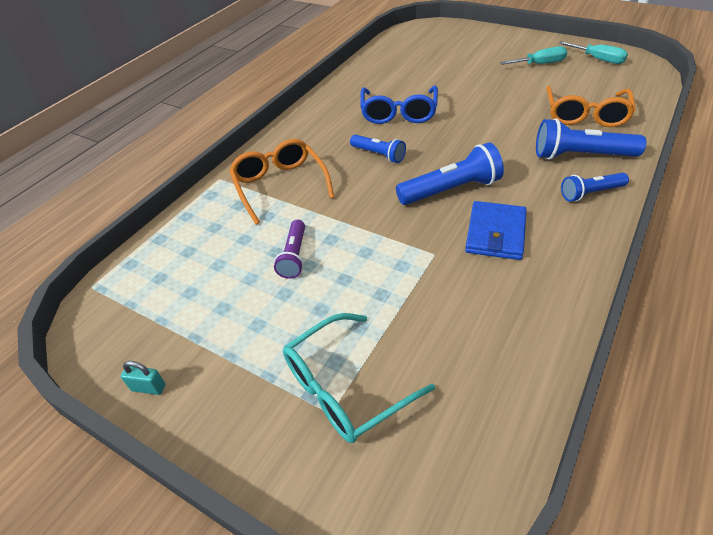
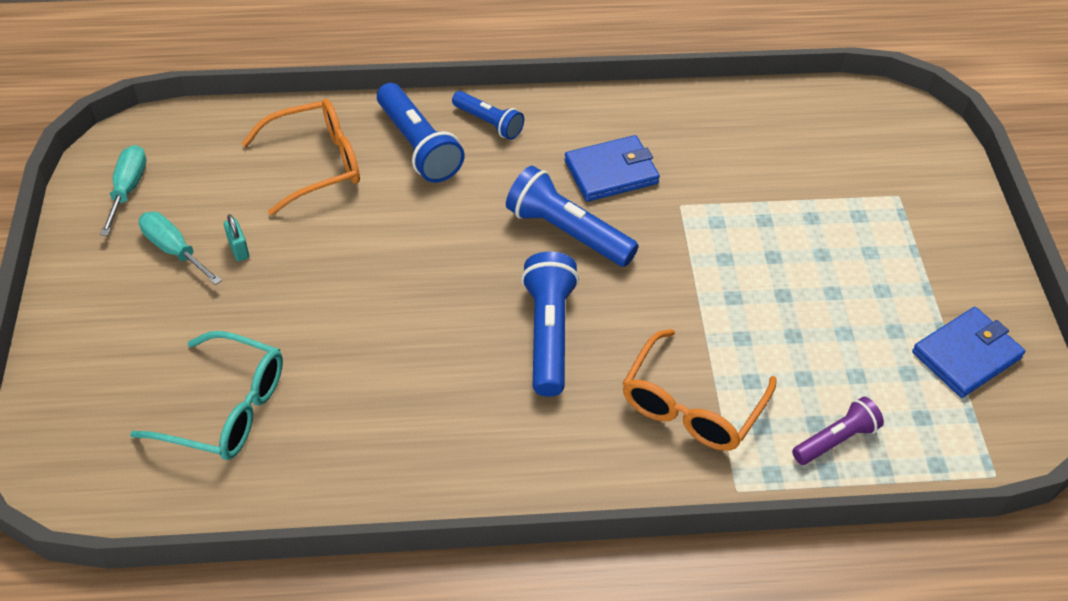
camera: 130 degrees left, 5 degrees up
(148, 388) = (1009, 325): turquoise padlock -> turquoise padlock (239, 249)
(163, 336) = (966, 355): none -> blue wallet
(294, 256) = (783, 315): purple flashlight -> purple flashlight (836, 440)
(346, 387) = (870, 197): turquoise glasses -> turquoise glasses (225, 408)
(379, 155) = (548, 334): blue flashlight -> blue flashlight, size x1.63
(398, 113) = (427, 363): blue glasses -> none

